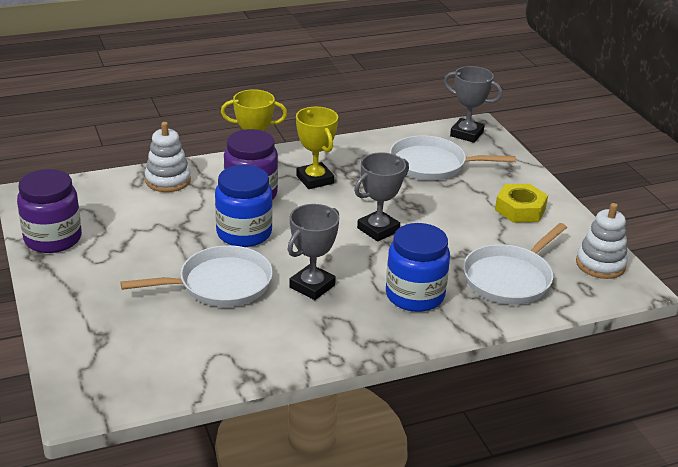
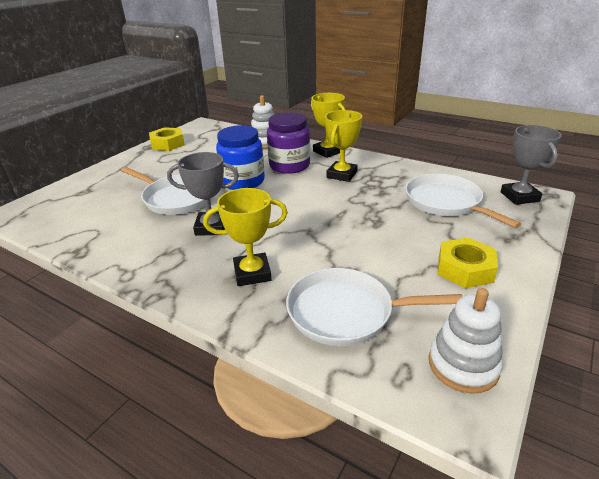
camera: 55 degrees right, 0 degrees up
(53, 239) = (167, 144): purple jar -> yellow nut
(378, 229) = (319, 220): grey trophy -> none
(414, 295) = (252, 273): blue jar -> yellow trophy

